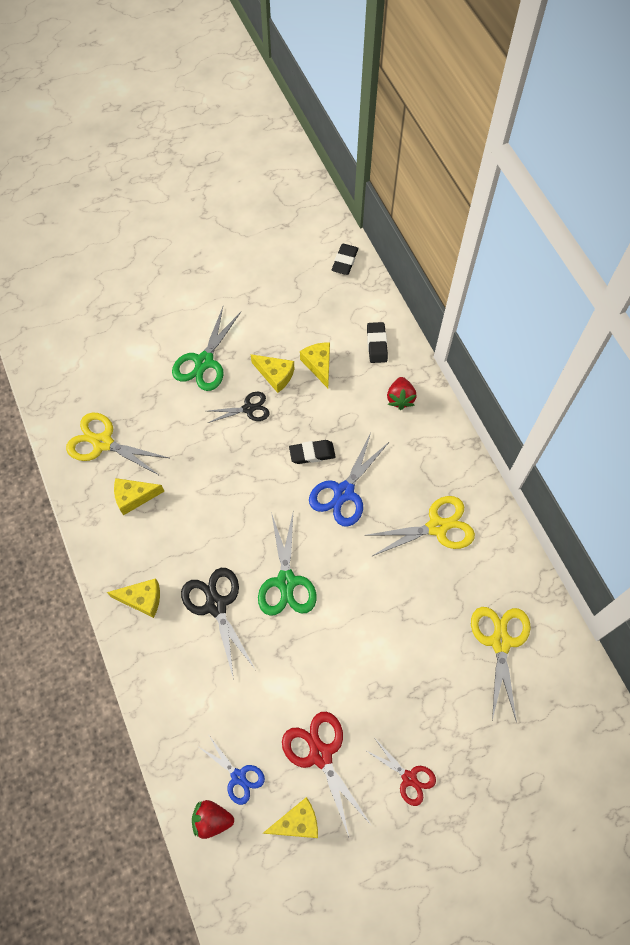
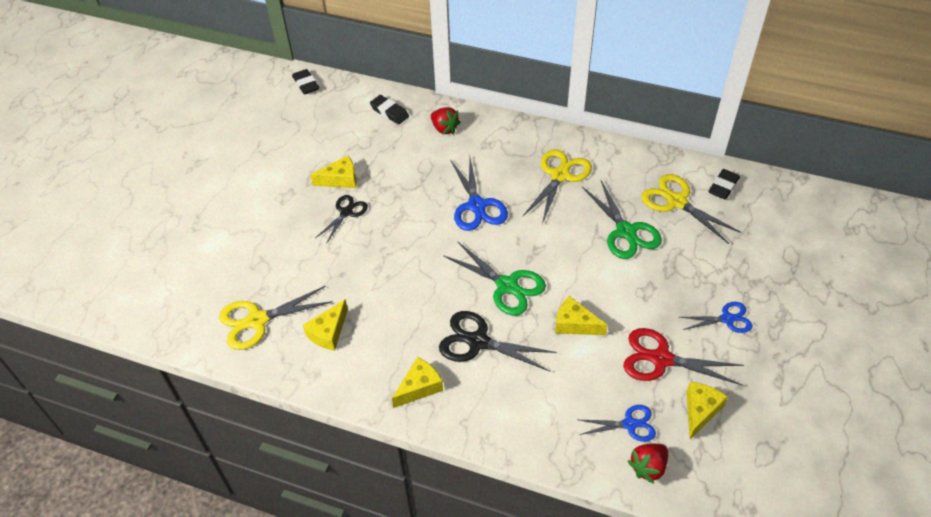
camera: 45 degrees left, 15 degrees down
(204, 362) = (275, 211): green scissors -> green scissors (626, 232)
(312, 453) = (426, 202): black eraser -> black eraser (723, 187)
(318, 365) = (364, 151): yellow cheese -> yellow cheese (574, 324)
(409, 778) = (727, 319): red scissors -> blue scissors

